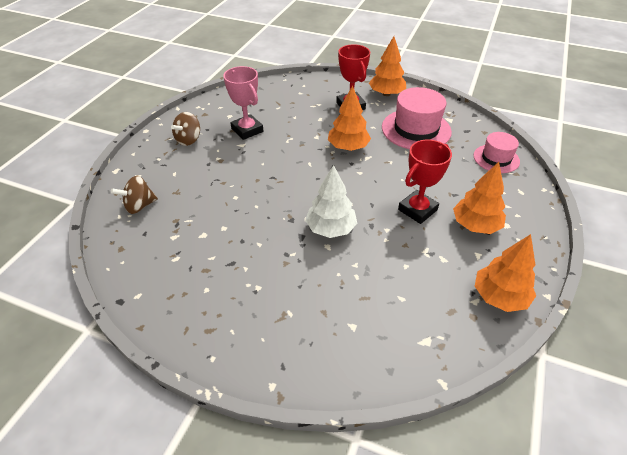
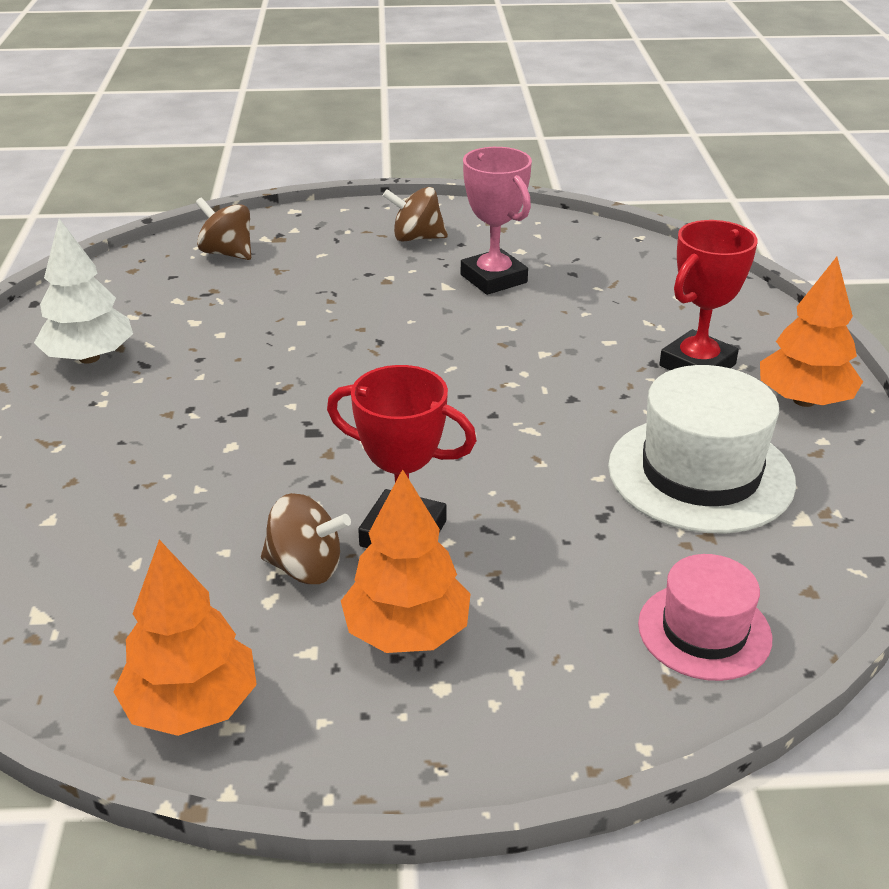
camera: 65 degrees right, 10 degrees down
(247, 130) = (493, 279): pink trophy -> pink trophy turned 60 degrees counterclockwise
(330, 228) = (278, 437): white tree -> white tree (89, 357)
(348, 147) = (543, 398): orange tree -> none
(416, 129) = (700, 474): pink hat -> white hat
(427, 243) = (306, 568): none -> brown spinning top

